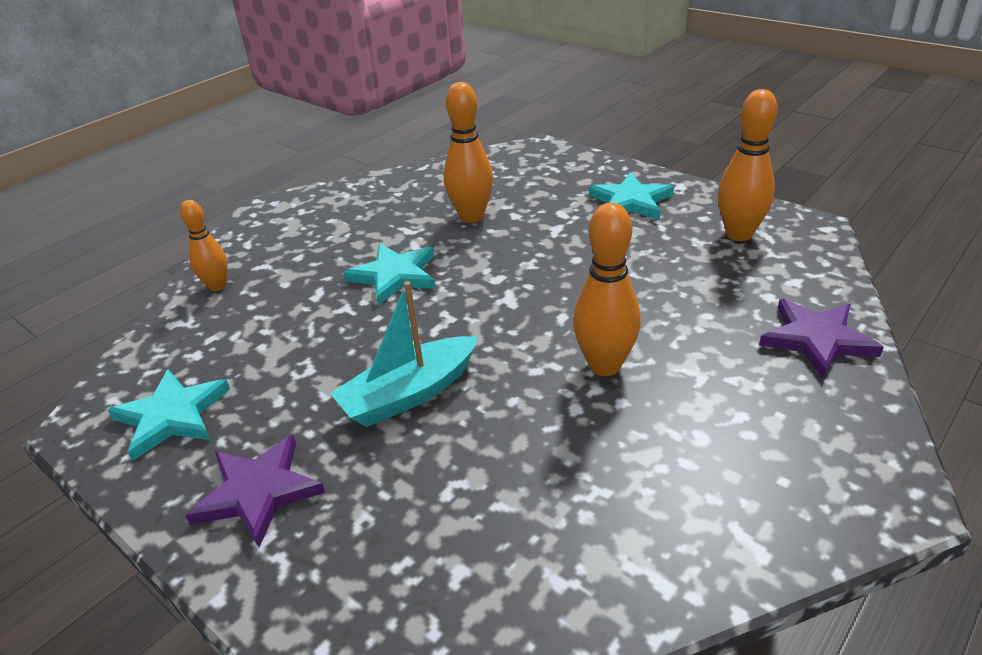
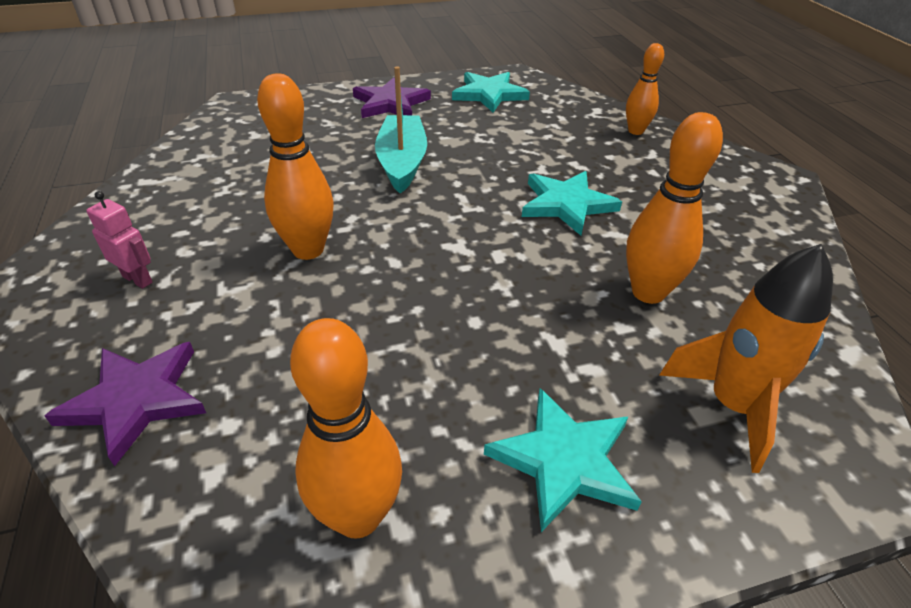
camera: 120 degrees right, 5 degrees up
(536, 176) = (732, 406): none -> orange rocket
(762, 433) = (138, 279): none -> pink robot

